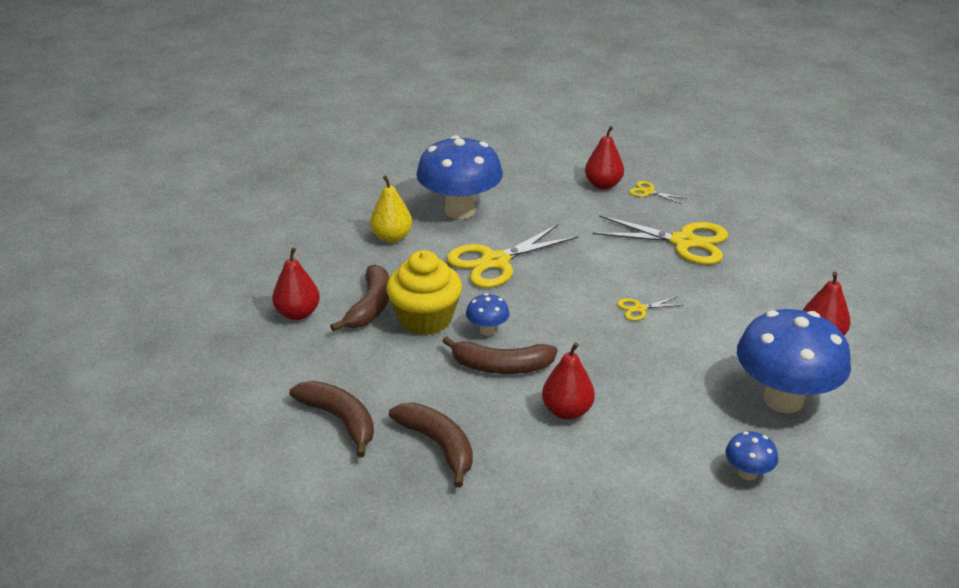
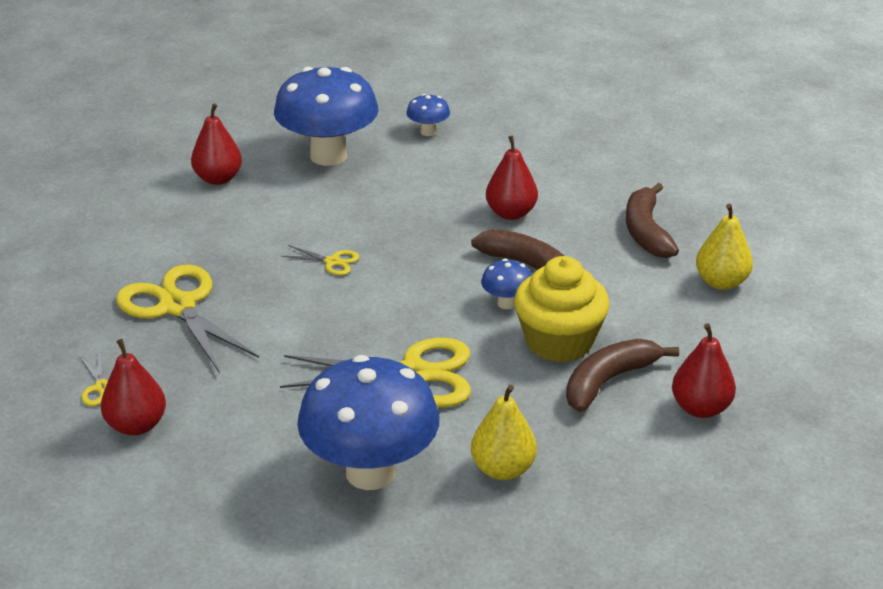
camera: 145 degrees left, 0 degrees up
(340, 420) = (721, 282): brown banana -> yellow pear

